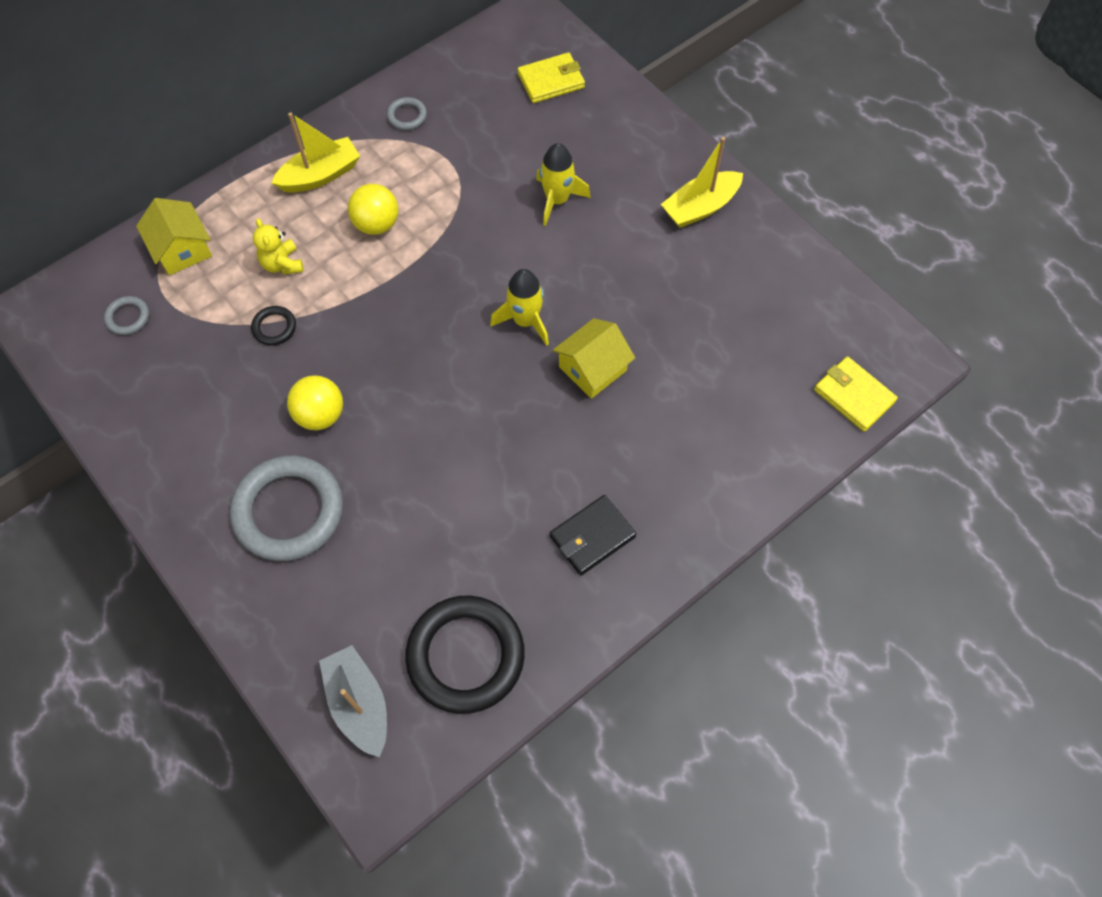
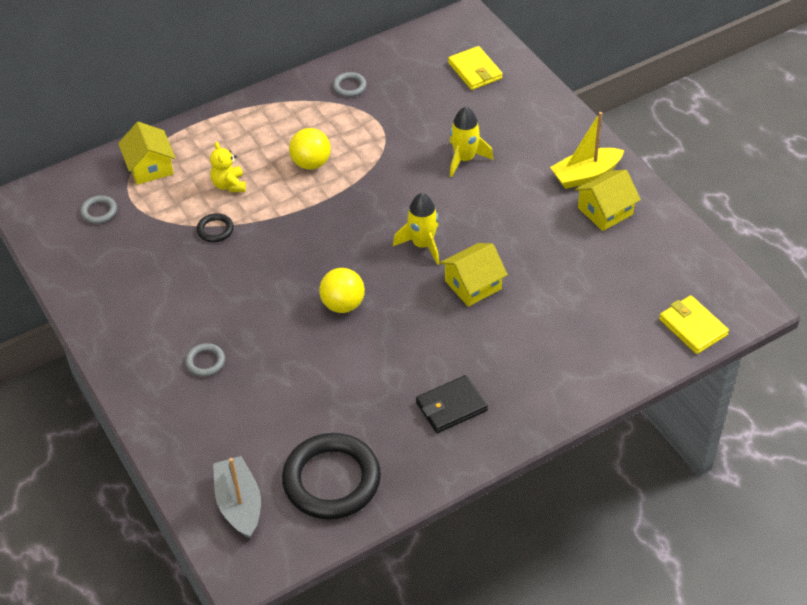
camera: 10 degrees right, 15 degrees down
(289, 511) = (205, 362): grey ring -> grey ring, size x0.43
(320, 175) = (271, 123): yellow boat -> none
(320, 415) = (242, 296): yellow ball -> yellow ball (343, 304)
(551, 81) = (475, 71): yellow wallet -> yellow wallet turned 75 degrees clockwise
(730, 253) = (605, 211): none -> yellow house

